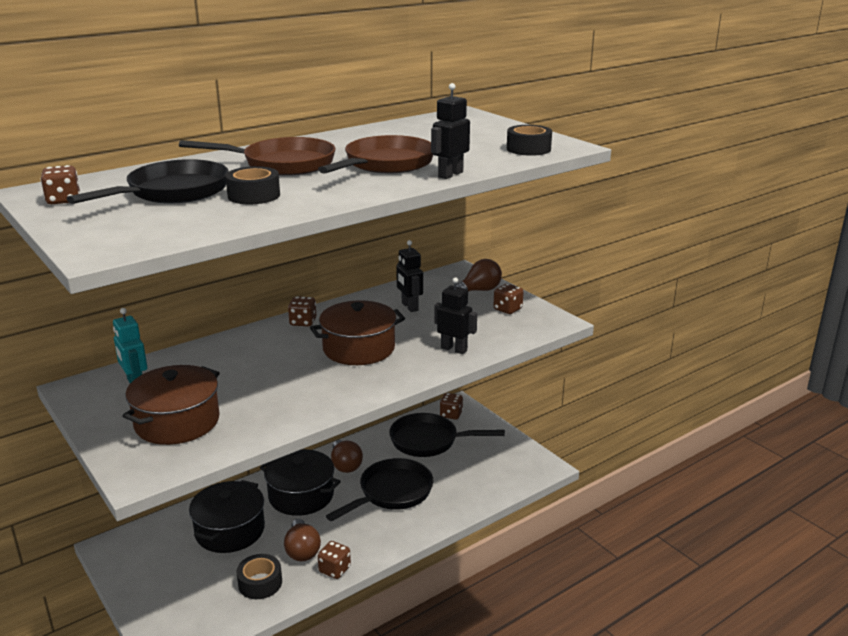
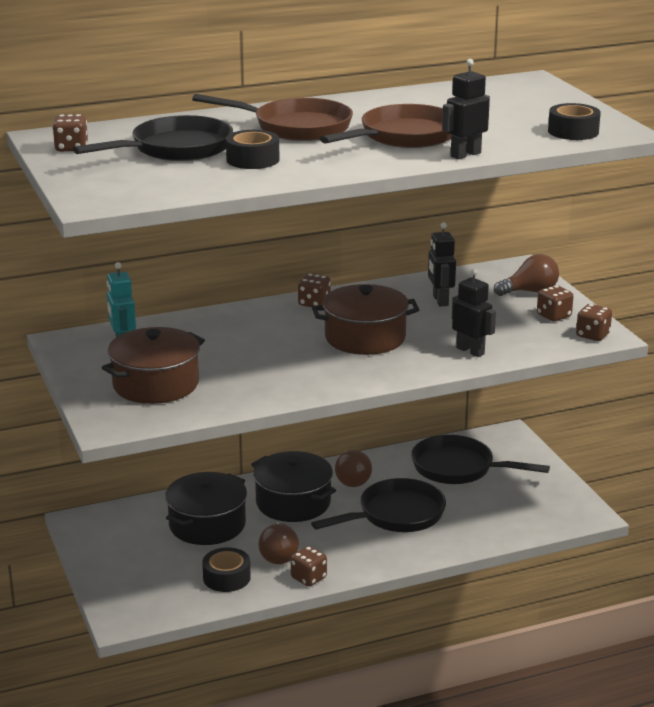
camera: 15 degrees right, 0 degrees up
(451, 414) = (496, 443): brown dice -> brown dice (592, 335)

